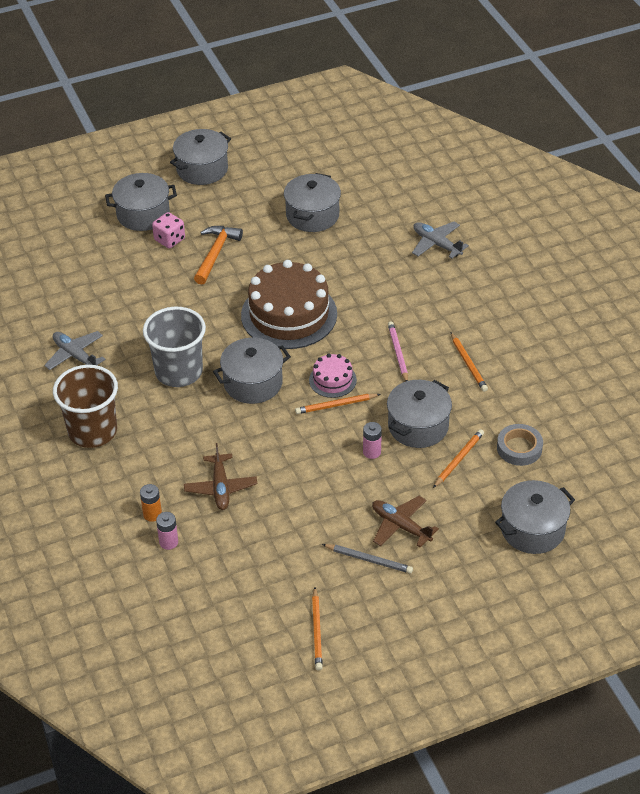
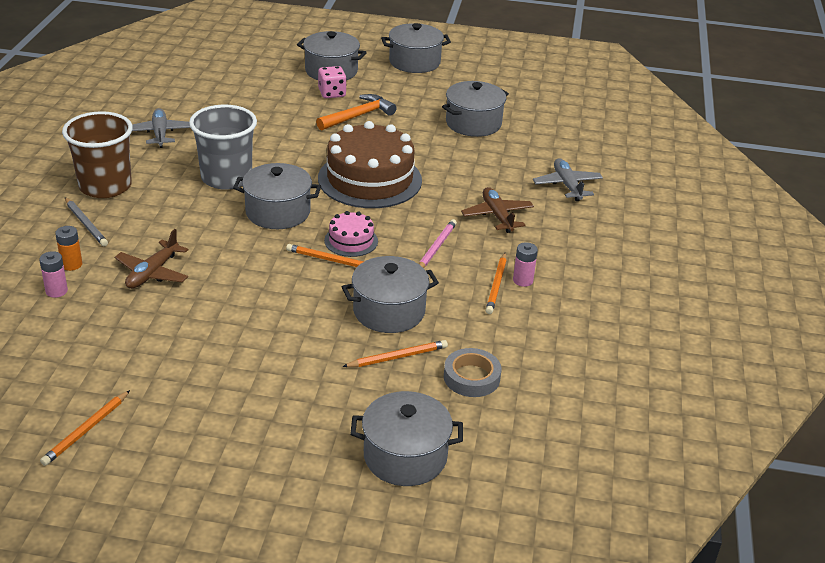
camera: 30 degrees right, 10 degrees down
(369, 560) = (209, 396): grey pencil -> grey pencil (86, 224)
(372, 452) = (320, 311): pink battery -> pink battery (522, 280)
(401, 526) = (274, 384): brown plane -> brown plane (497, 216)

